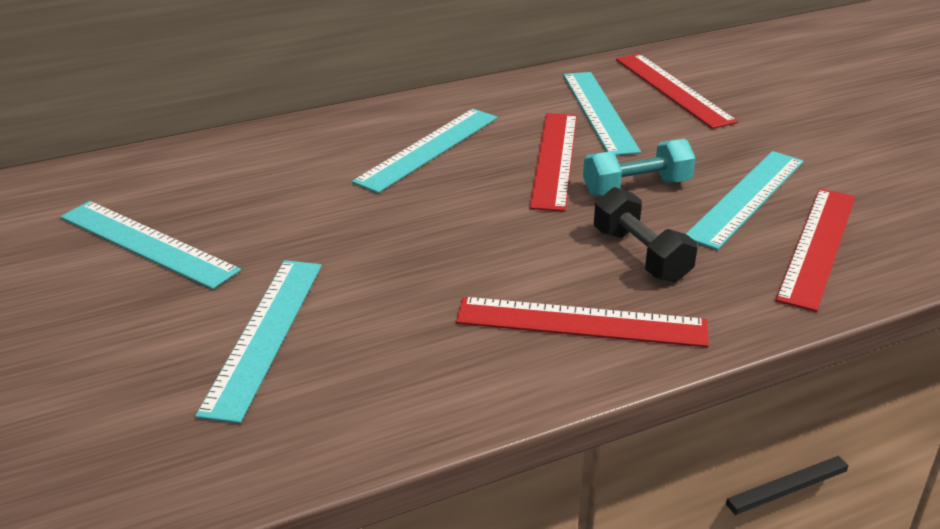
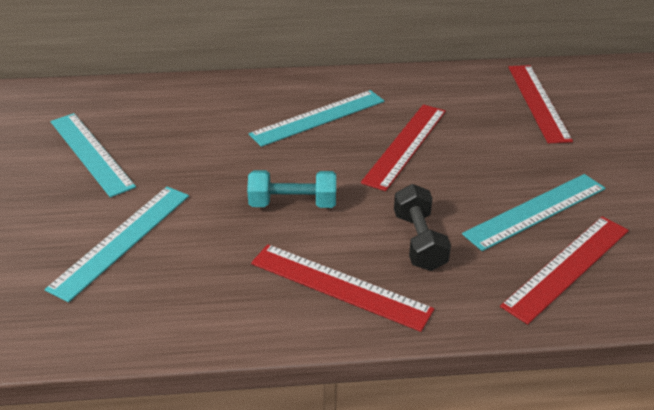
camera: 20 degrees right, 5 degrees up
(599, 112) = (466, 111): turquoise ruler -> none
(636, 188) = (453, 183): turquoise dumbbell -> turquoise dumbbell (293, 204)

